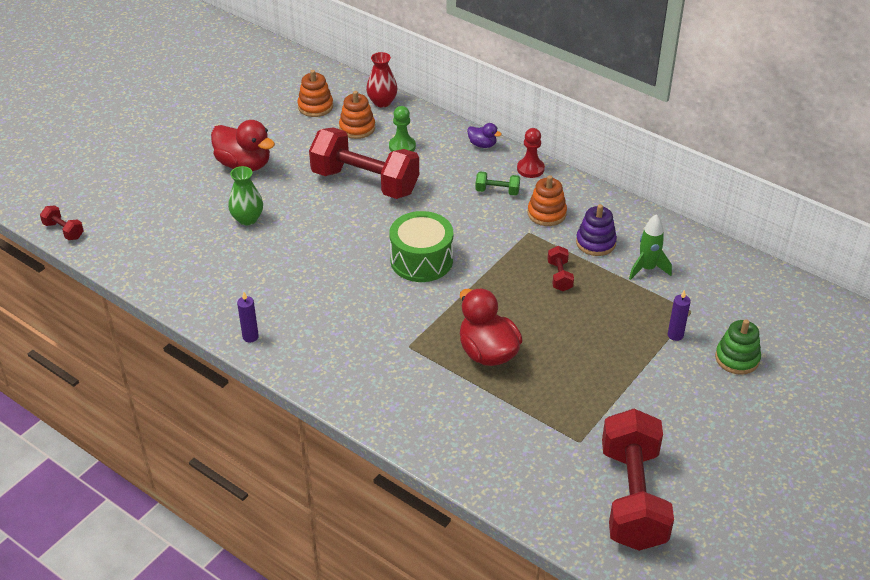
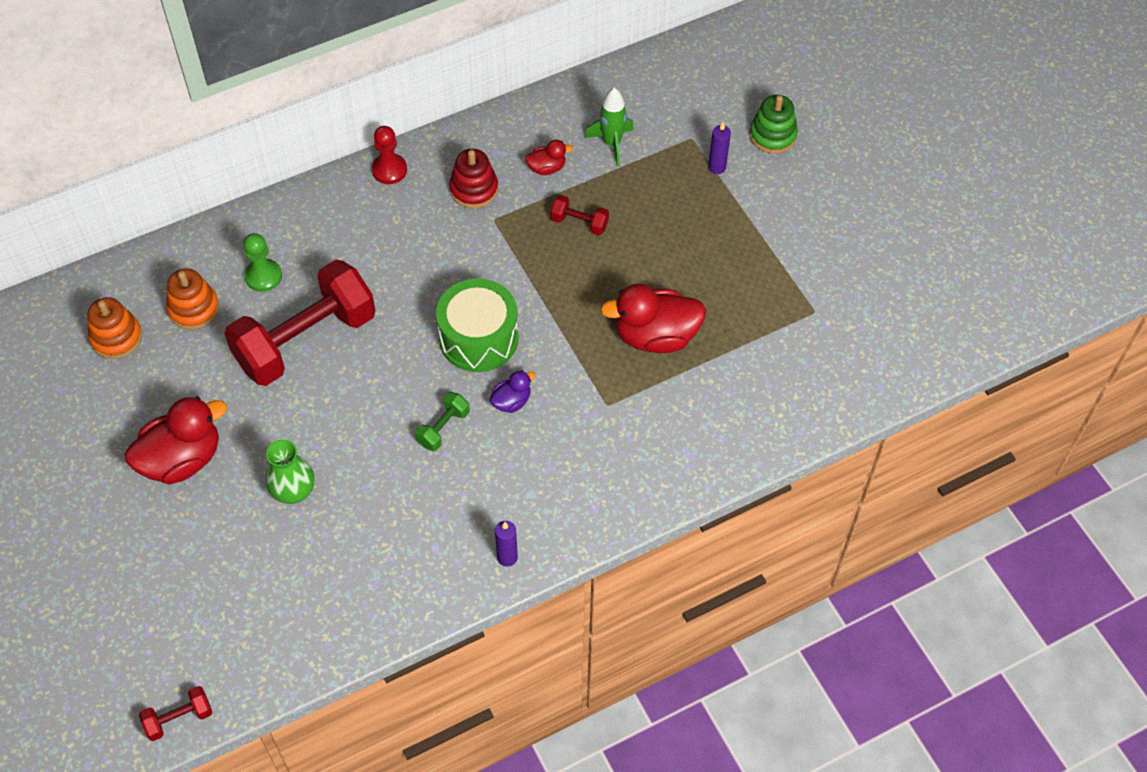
camera: 65 degrees left, 15 degrees up
(382, 102) = (160, 262): red vase -> none
(482, 145) = (315, 196): purple duck -> purple duck (511, 401)
(497, 191) = (407, 218): green dumbbell -> green dumbbell (443, 428)
(546, 213) = (474, 189): orange stacking toy -> red stacking toy
(595, 243) = (547, 168): purple stacking toy -> red duck
(632, 497) = (901, 301): red dumbbell -> none

